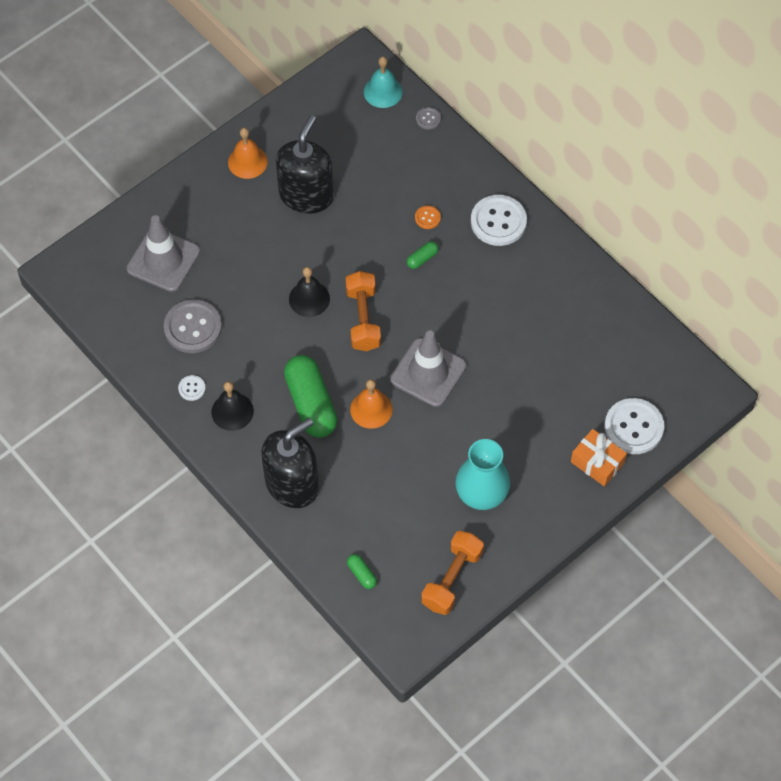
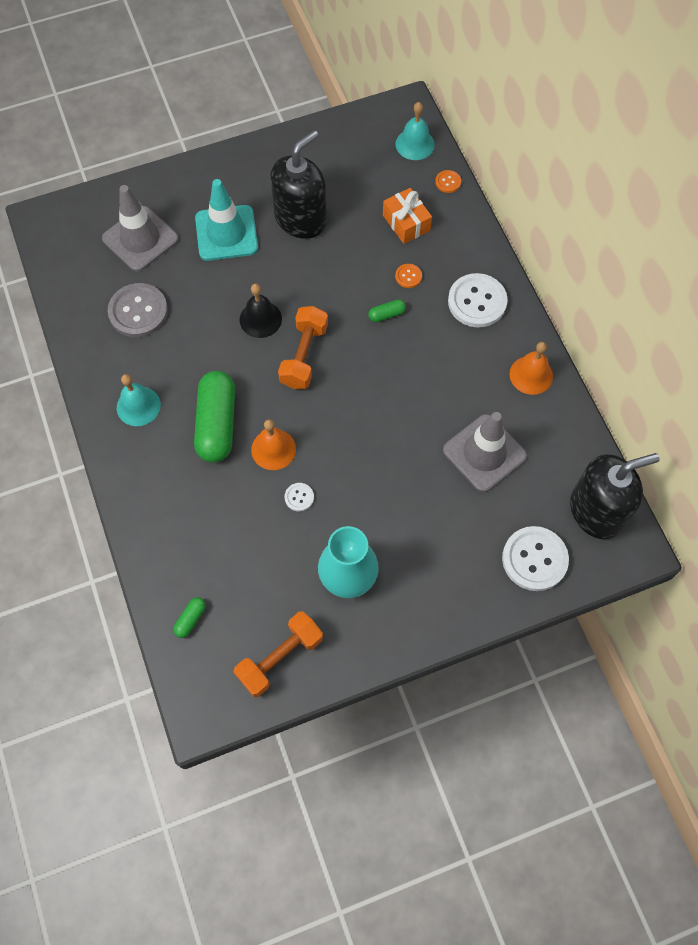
camera: 20 degrees right, 5 degrees up
(192, 388) = (110, 370): white button -> white button (299, 497)
(232, 411) = (138, 406): black bell -> turquoise bell
(242, 230) = (226, 233): none -> turquoise traffic cone
(247, 162) = (259, 171): orange bell -> orange bell (531, 375)
(292, 484) = (163, 499): black soap dispenser -> black soap dispenser (596, 510)
(361, 574) = (191, 619): green capsule -> green capsule turned 45 degrees clockwise
(428, 119) = (448, 182): grey button -> orange button
(428, 373) = (345, 431): grey traffic cone -> grey traffic cone (484, 453)
(597, 462) = (481, 584): orange gift -> orange gift (406, 223)

